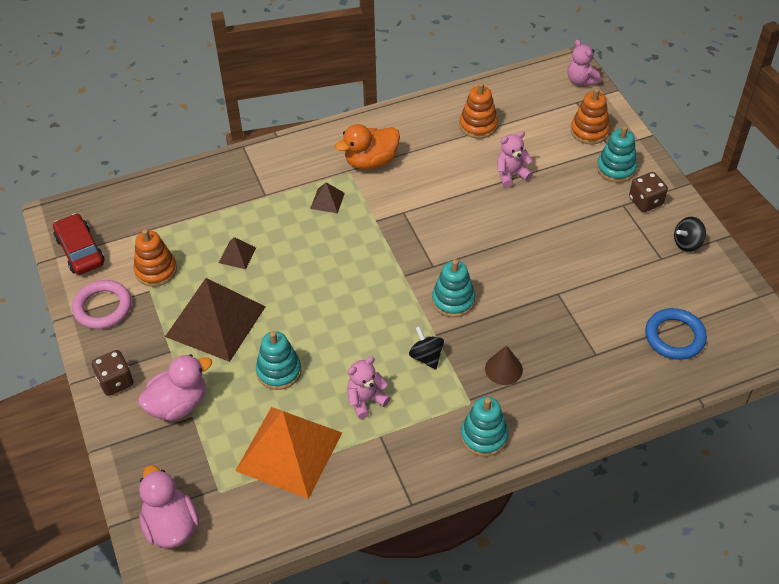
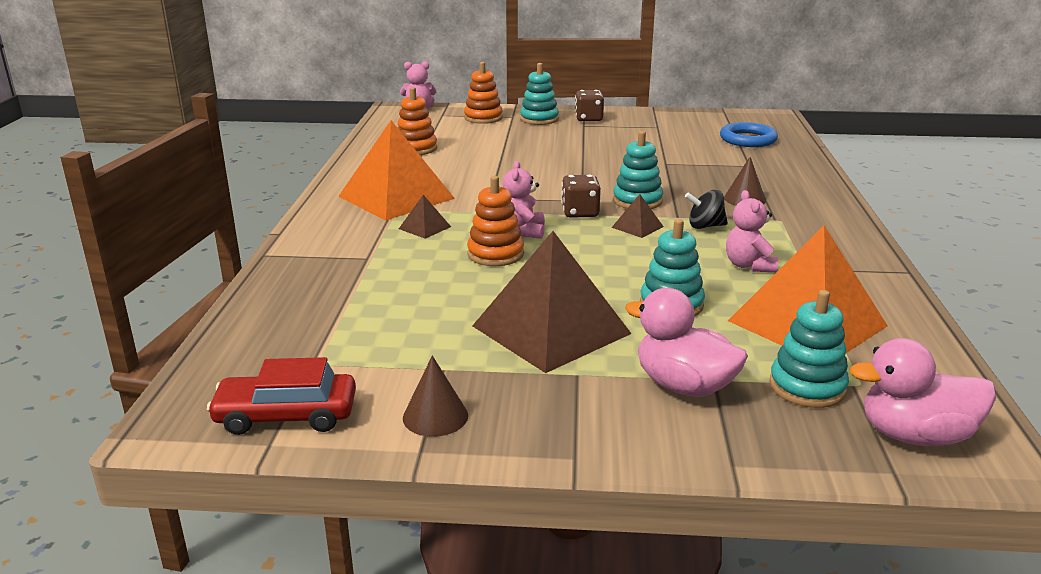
camera: 65 degrees left, 25 degrees down
(103, 307) = (435, 416): pink ring -> brown cone
(116, 381) = (603, 433): brown dice -> brown dice (580, 213)
(156, 270) = (409, 355): orange stacking toy -> orange stacking toy (495, 254)
(178, 404) = (684, 386): pink duck -> pink duck turned 45 degrees counterclockwise
(237, 255) = (448, 293): brown pyramid -> brown pyramid (637, 227)
(371, 161) = (396, 197): orange duck -> orange pyramid
(484, 436) = (827, 223): turquoise stacking toy -> turquoise stacking toy (807, 387)
(511, 174) = (498, 150): pink teddy bear -> pink teddy bear (523, 231)
(687, 243) = (649, 117): black spinning top -> none

